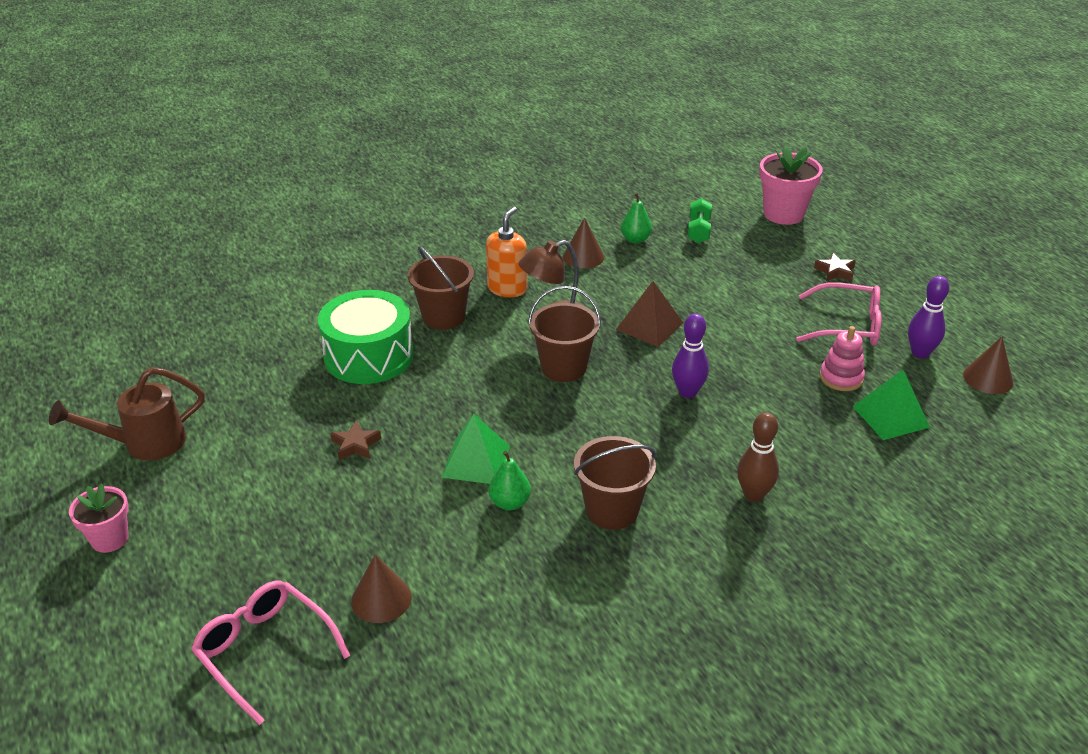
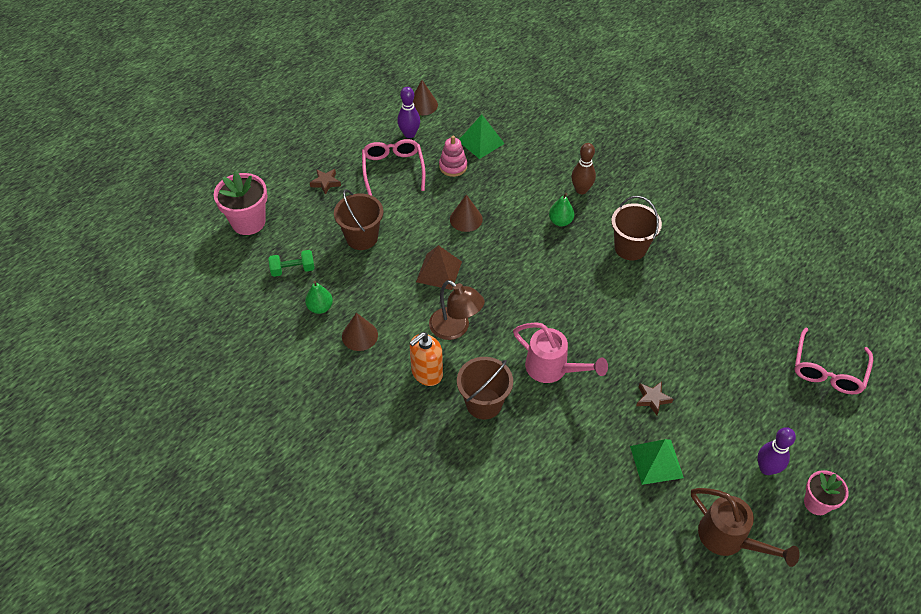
camera: 110 degrees left, 15 degrees up
(369, 355) = (556, 434): green drum -> none
(381, 599) = (760, 331): brown cone -> brown cone (466, 219)
(453, 377) = (553, 369): none -> pink watering can
(476, 461) = (629, 325): green pyramid -> green pyramid (656, 461)
(507, 288) = (426, 373): orange soap dispenser -> orange soap dispenser turned 45 degrees counterclockwise
(510, 503) = (653, 296): green pear -> green pear (560, 221)
(563, 367) = (510, 307): brown bucket -> brown bucket (362, 237)
(687, 392) = (504, 236): purple bowling pin -> purple bowling pin (766, 468)

